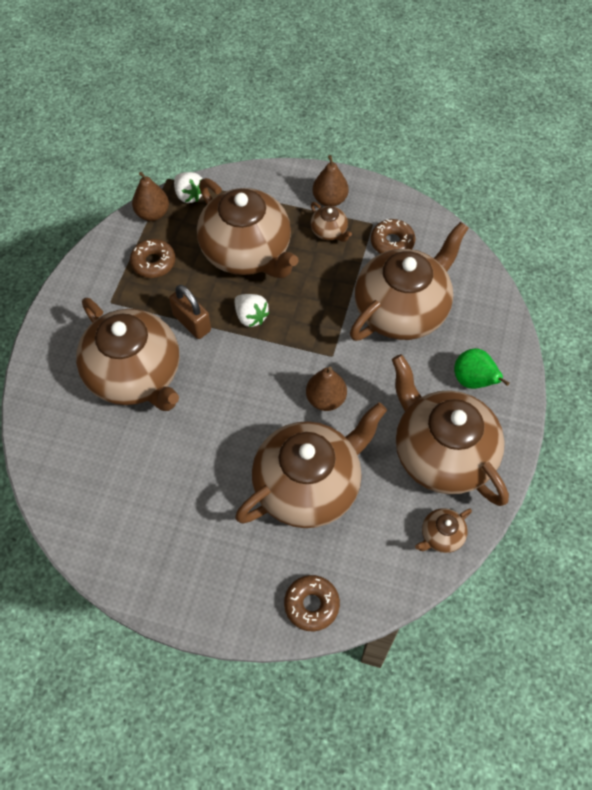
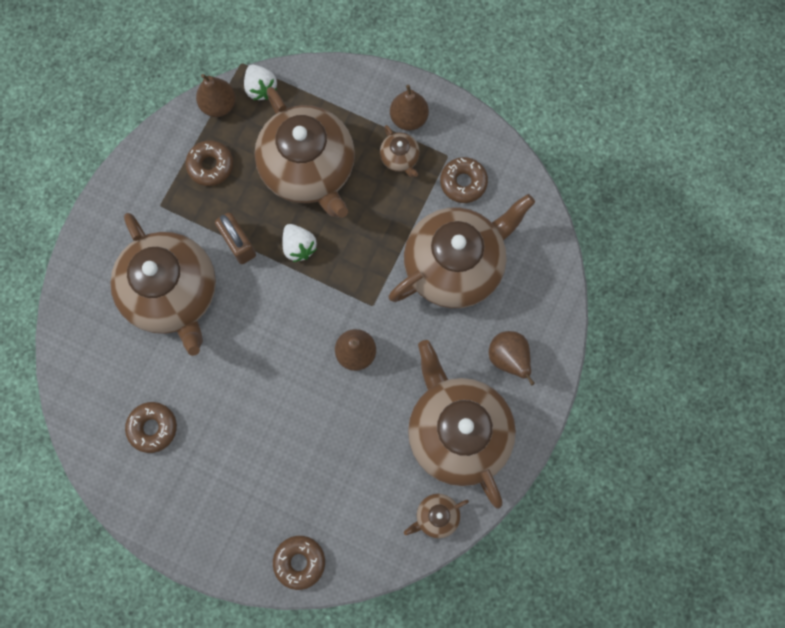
camera: 10 degrees right, 15 degrees up
(135, 500) = (153, 428): none -> brown donut
(308, 485) = (320, 442): brown teapot -> none
(473, 381) = (508, 358): green pear -> brown pear

